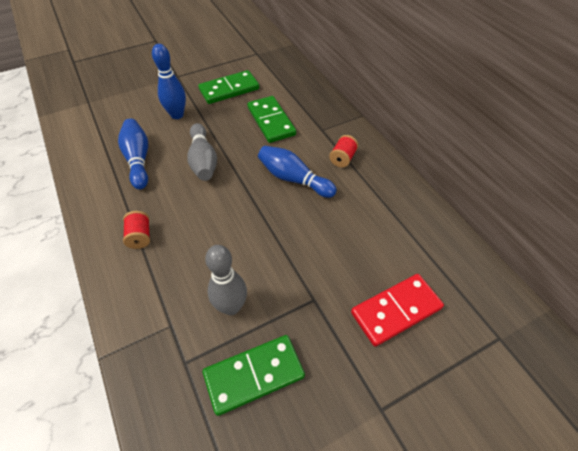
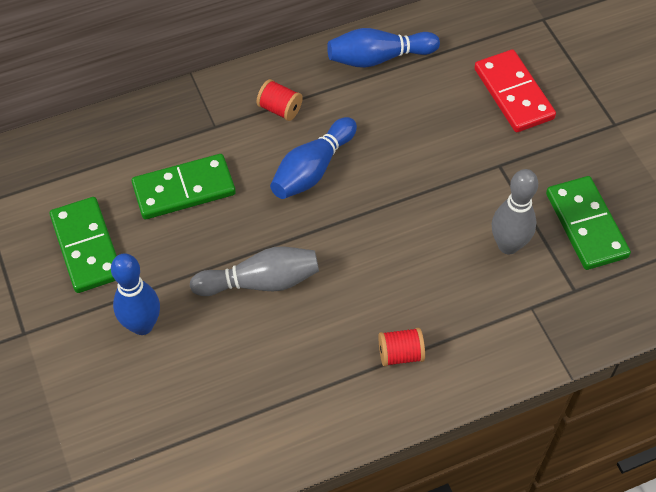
camera: 85 degrees left, 5 degrees up
(138, 160) = (246, 374): blue bowling pin -> blue bowling pin (378, 58)

